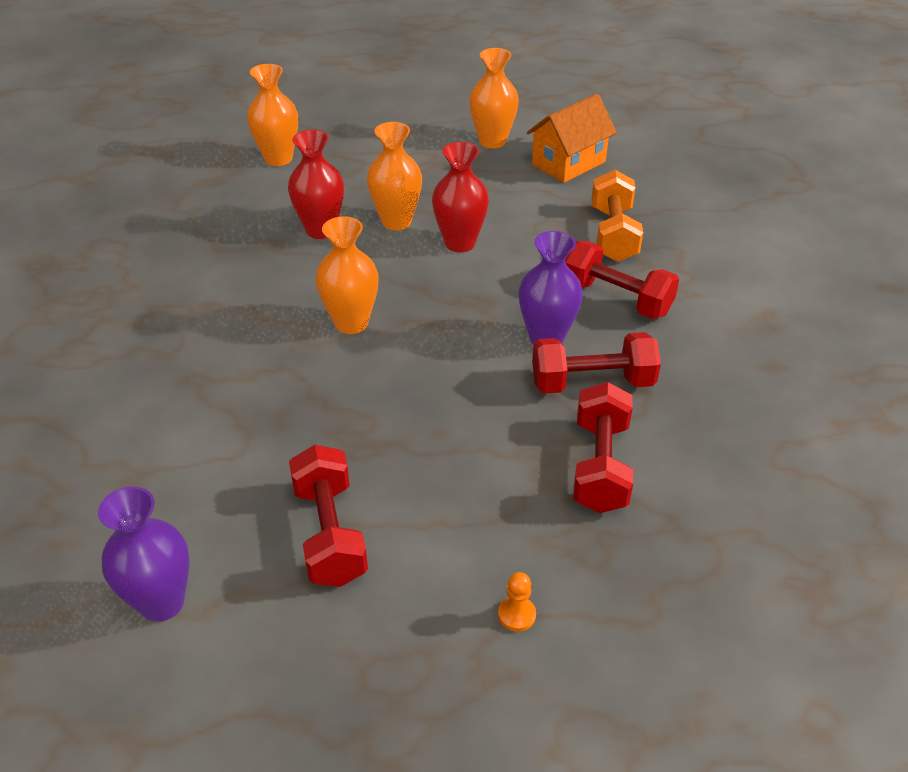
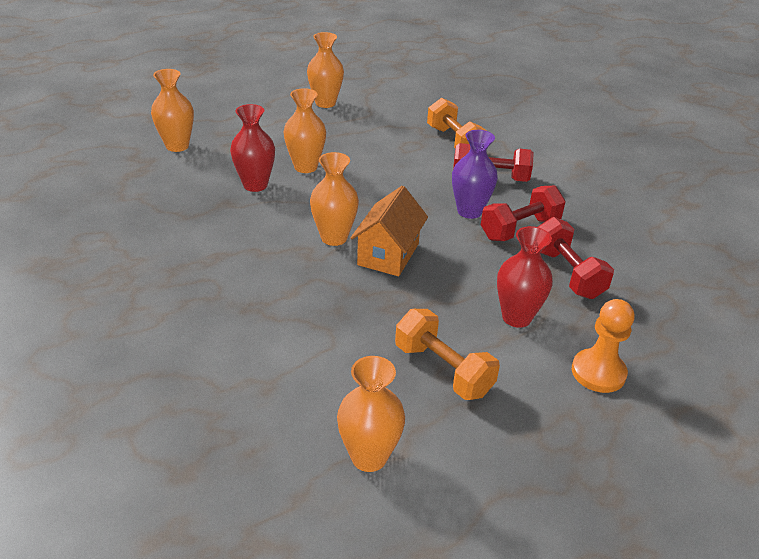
camera: 30 degrees left, 5 degrees down
(162, 602) = (369, 457): purple vase -> orange vase
(330, 533) = (443, 370): red dumbbell -> orange dumbbell
(460, 243) = (362, 170): red vase -> red vase (516, 317)
(516, 615) = (598, 372): orange pawn -> orange pawn, size x1.99
(568, 163) = (388, 106): orange house -> orange house (388, 254)

